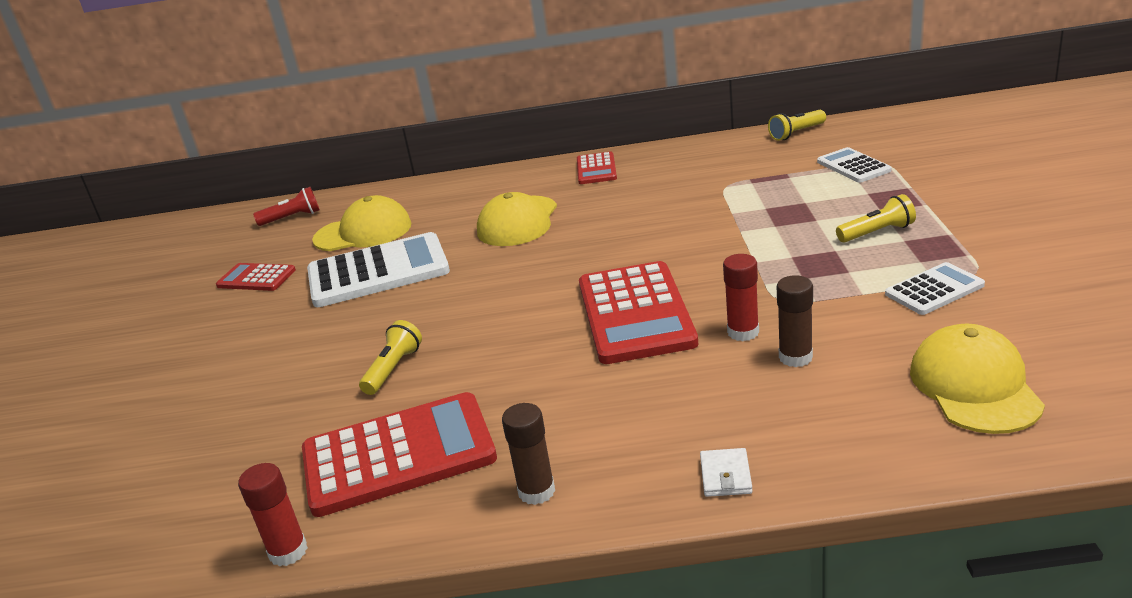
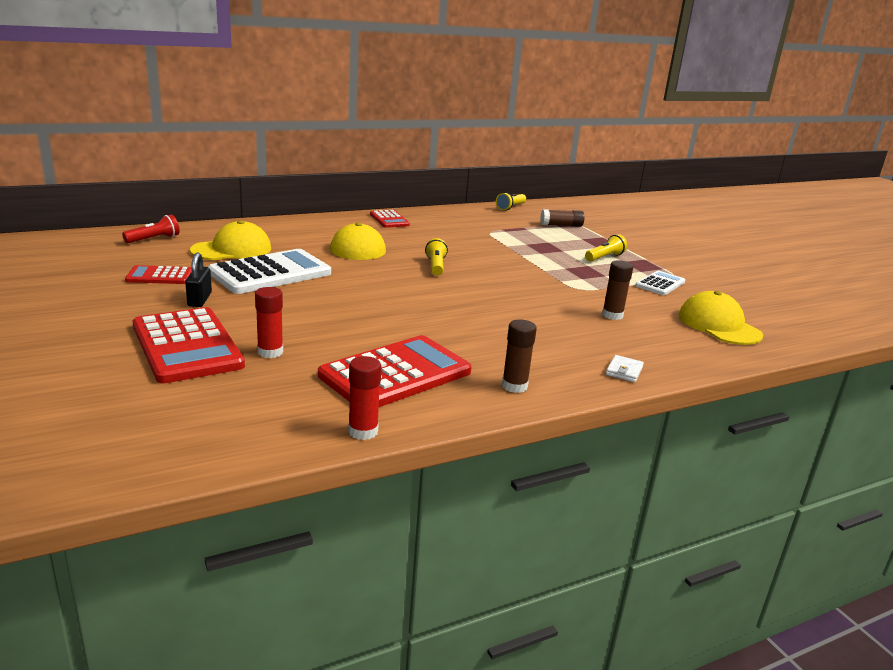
camera: 30 degrees left, 5 degrees down
(270, 317) = (199, 299): none -> black padlock
(393, 369) = (342, 328): yellow flashlight -> yellow flashlight (435, 266)
(635, 313) = (492, 295): red calculator -> red calculator (187, 346)
(725, 476) = (624, 371): white wallet -> white wallet turned 45 degrees clockwise
(743, 332) = (570, 304): red glue stick -> red glue stick (270, 352)
(853, 166) = (561, 225): white calculator -> brown glue stick

